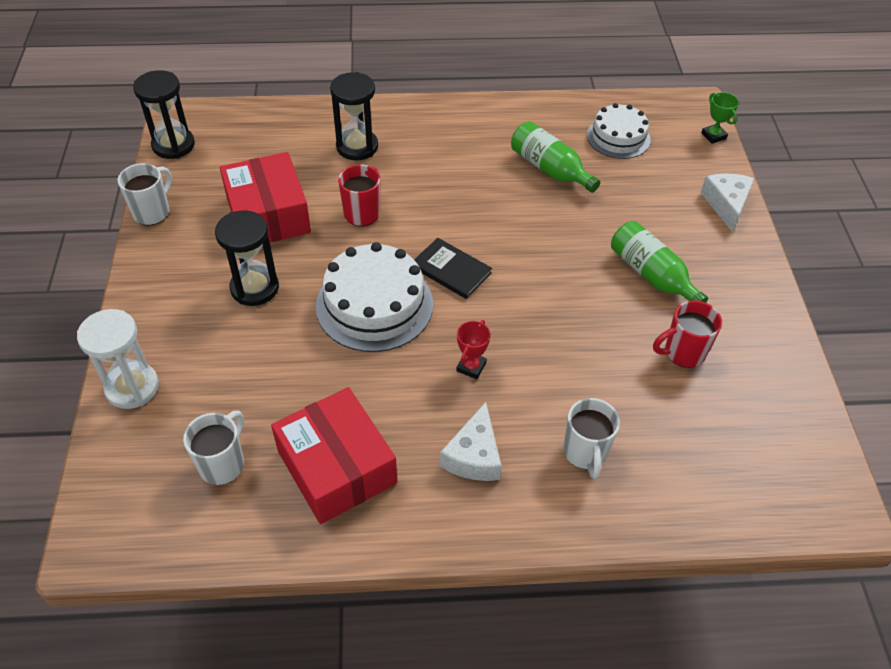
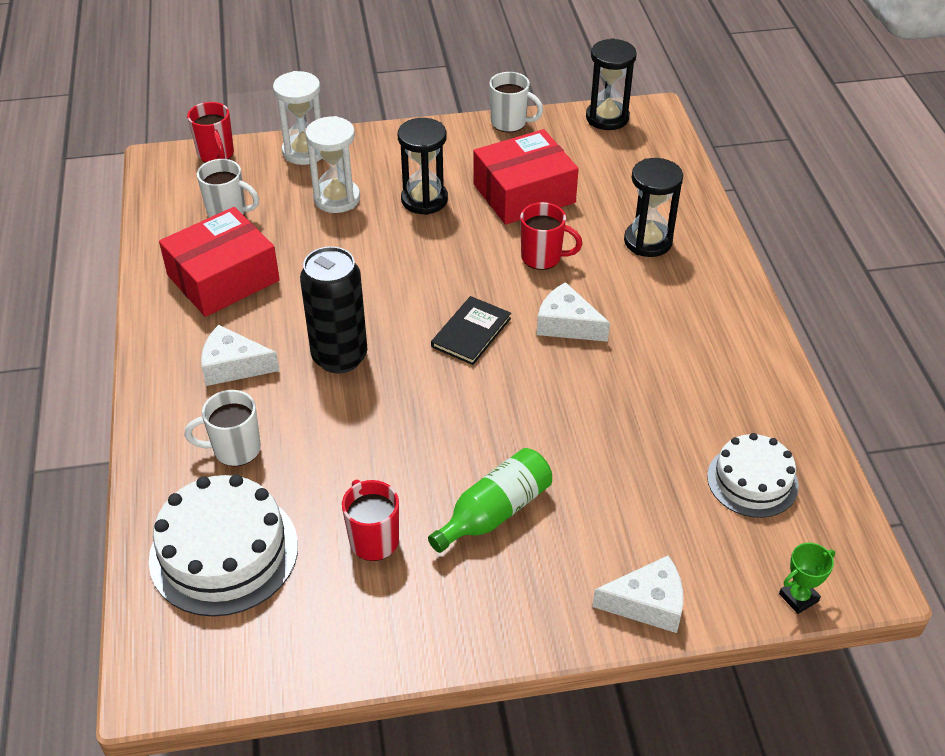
camera: 85 degrees right, 5 degrees down
(103, 479) = (216, 155): none -> red mug
(229, 360) = (337, 198): none -> white hourglass
(374, 305) = (413, 280): white cake -> white cake (224, 552)
(450, 208) = (567, 324): none -> white cheese
(471, 367) = (339, 357): red trophy -> black can
(550, 169) = (663, 410): green bottle -> none

